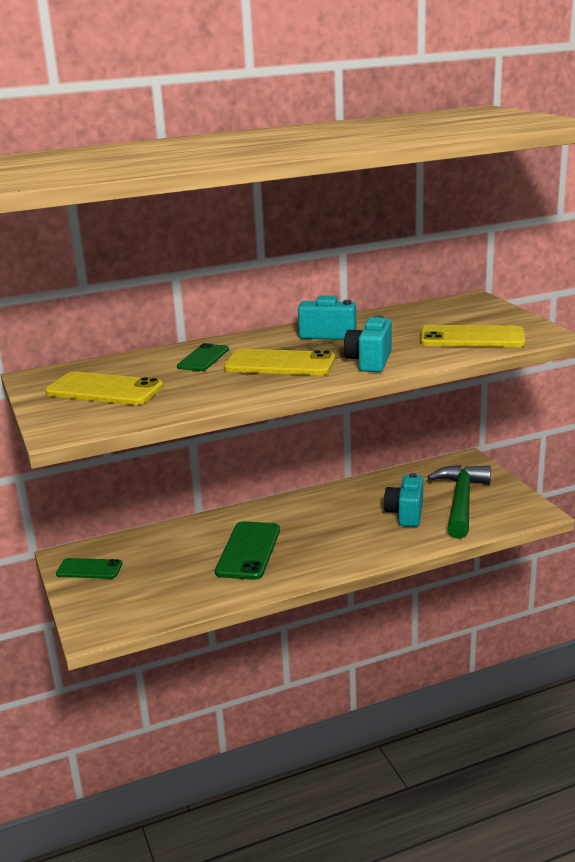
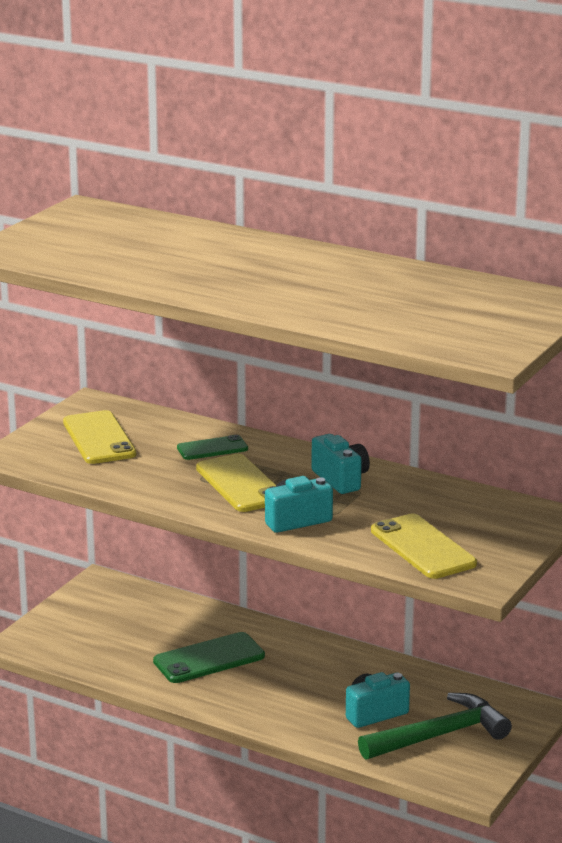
camera: 50 degrees right, 0 degrees up
(89, 569) = (95, 600): green phone -> none

